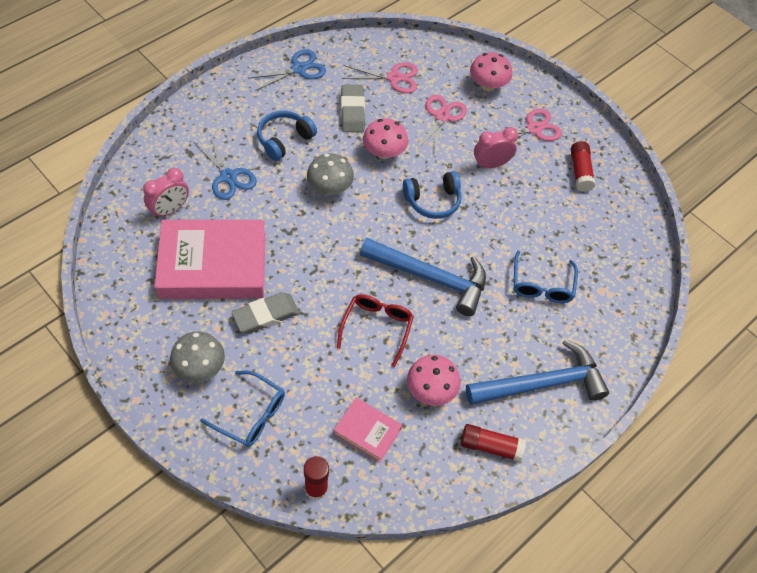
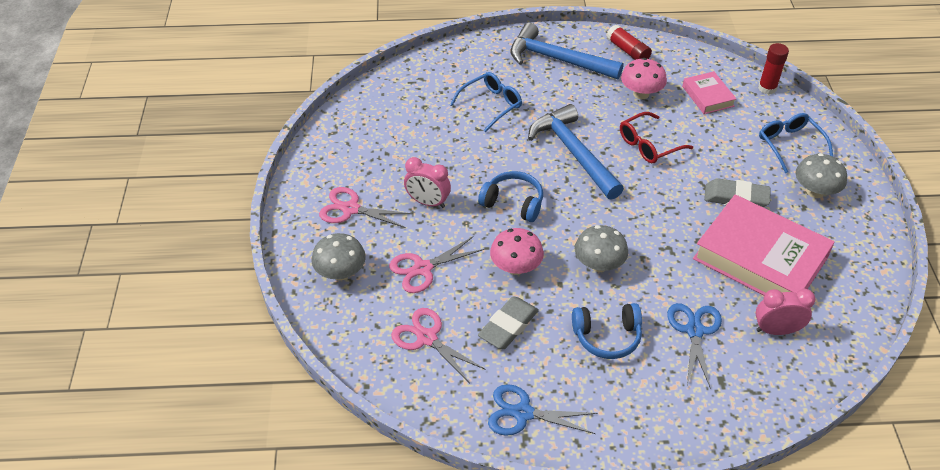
camera: 135 degrees left, 10 degrees down
(487, 85) = (340, 273): pink mushroom -> grey mushroom
(580, 171) = (358, 156): red glue stick -> none

